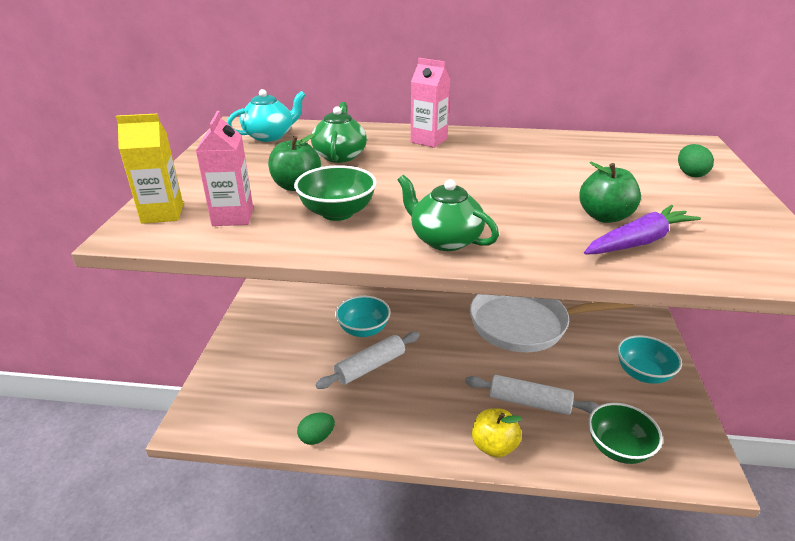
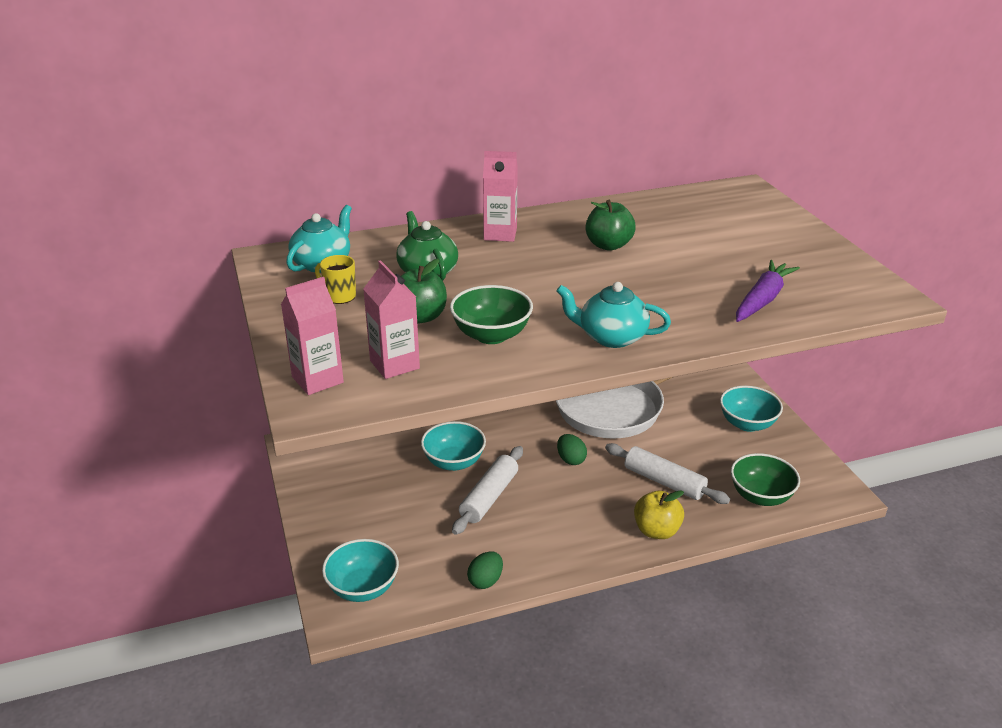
camera: 25 degrees left, 0 degrees up
(162, 214) = (317, 380): yellow carton -> pink carton
(223, 408) = (363, 588): none -> turquoise bowl
(254, 159) = (339, 296): none -> yellow mug
(444, 239) = (611, 337): green teapot -> turquoise teapot
(529, 402) = (664, 482): white rolling pin -> white rolling pin turned 45 degrees clockwise
(604, 217) = (721, 282): green apple -> green apple (608, 245)
(690, 174) = (760, 222): green egg -> green egg (571, 459)

